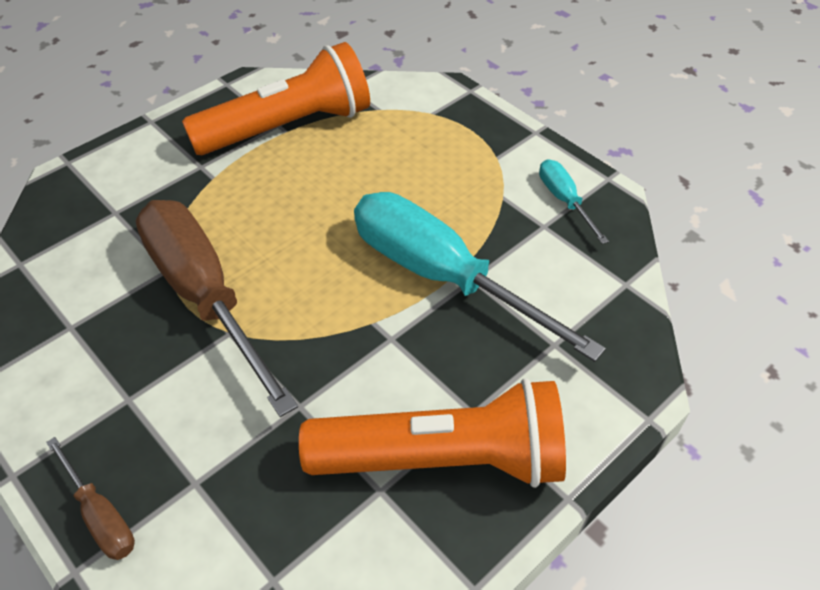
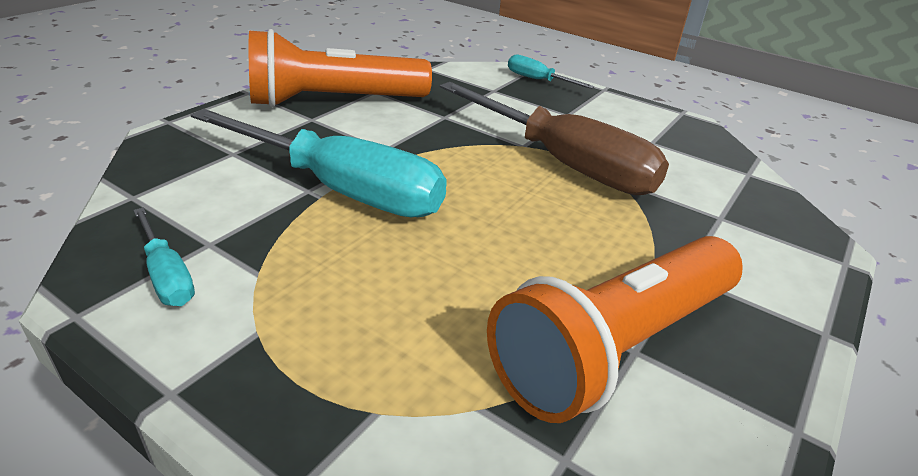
camera: 165 degrees right, 15 degrees down
(100, 515) = (538, 80): brown screwdriver -> turquoise screwdriver

